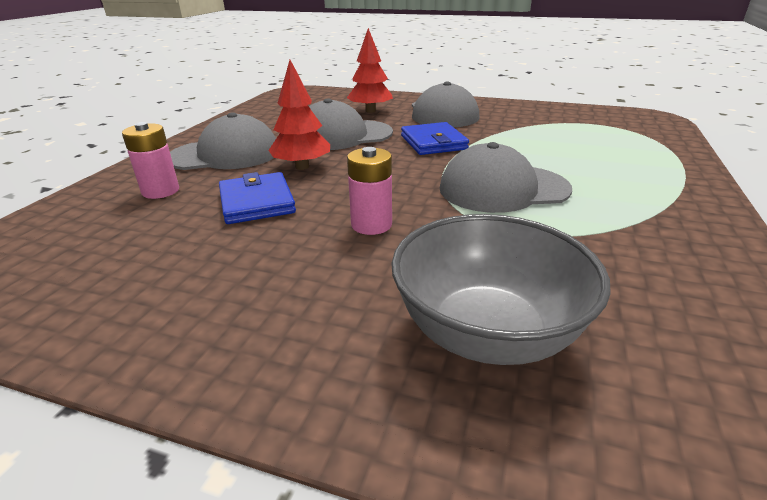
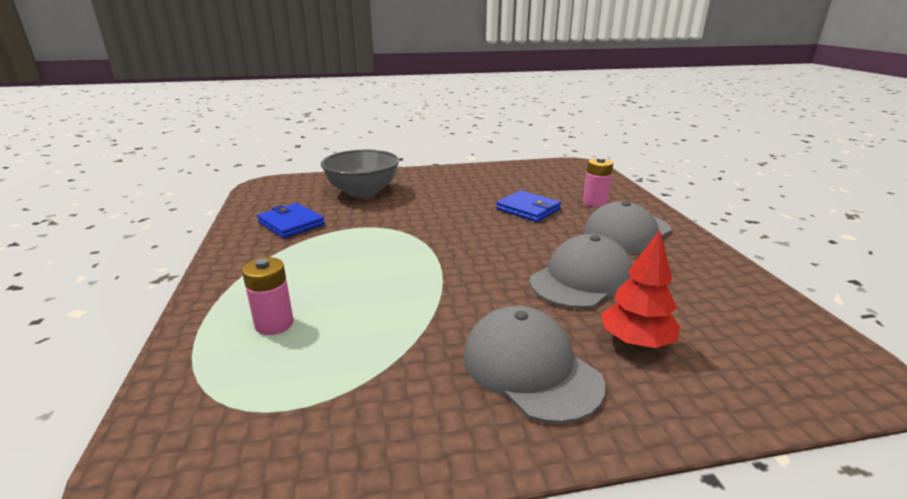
camera: 150 degrees right, 5 degrees down
(302, 167) = (549, 236): red tree -> none
(371, 225) = (446, 213): pink battery -> pink battery (274, 324)
(433, 142) = (479, 293): blue wallet -> blue wallet (291, 224)
(503, 189) = (380, 253): grey cap -> none

